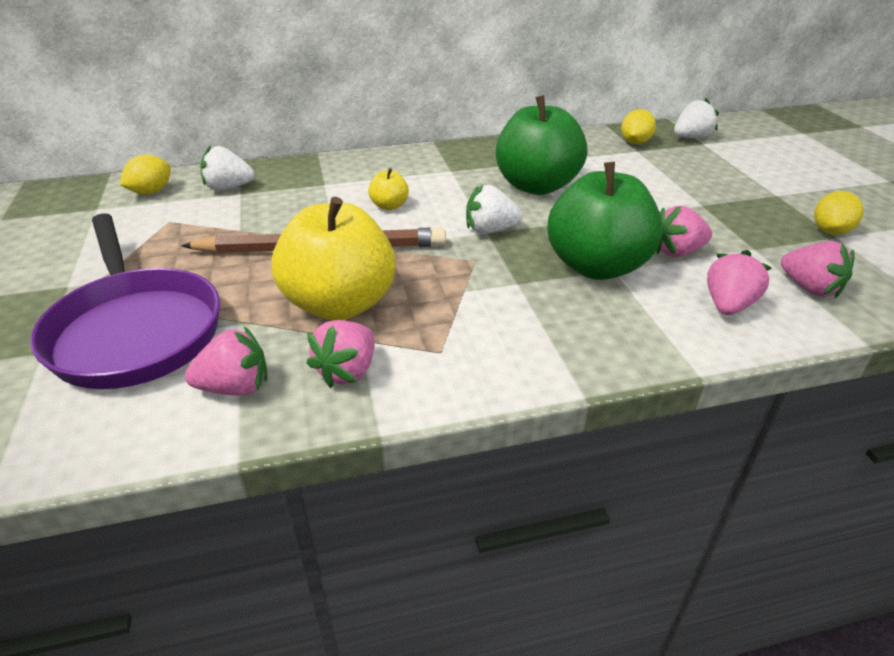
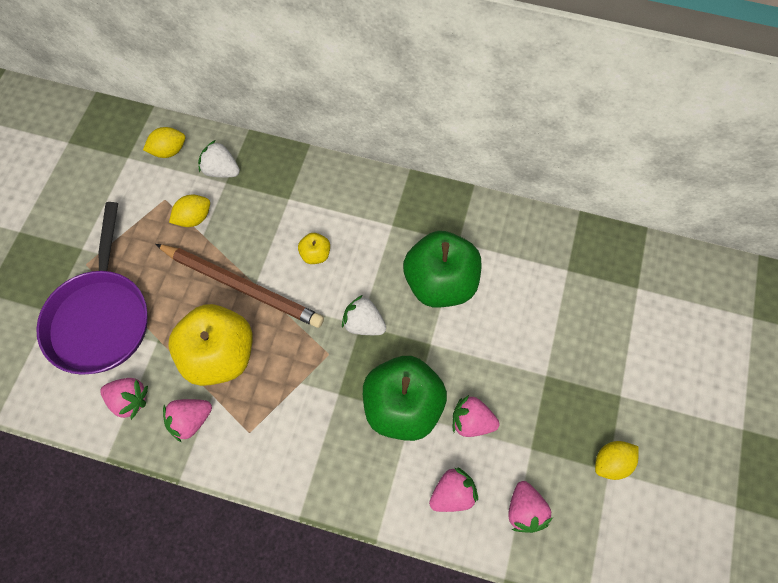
camera: 30 degrees right, 30 degrees up
(635, 142) = (577, 256): yellow lemon -> yellow lemon (194, 218)
(691, 137) = (636, 273): white strawberry -> none

